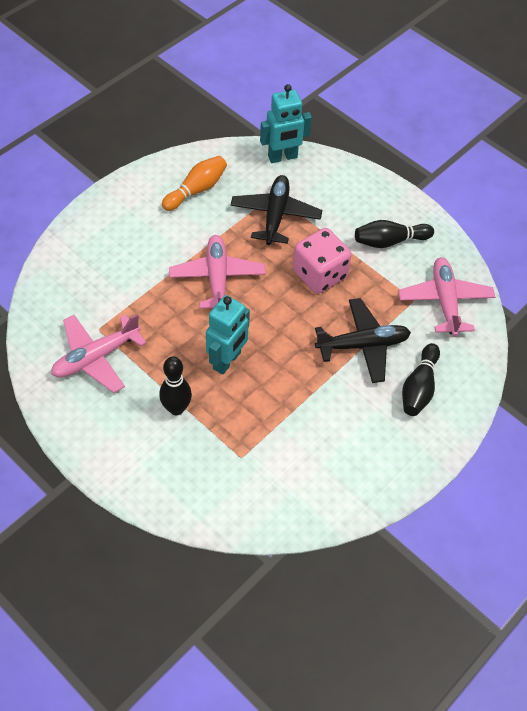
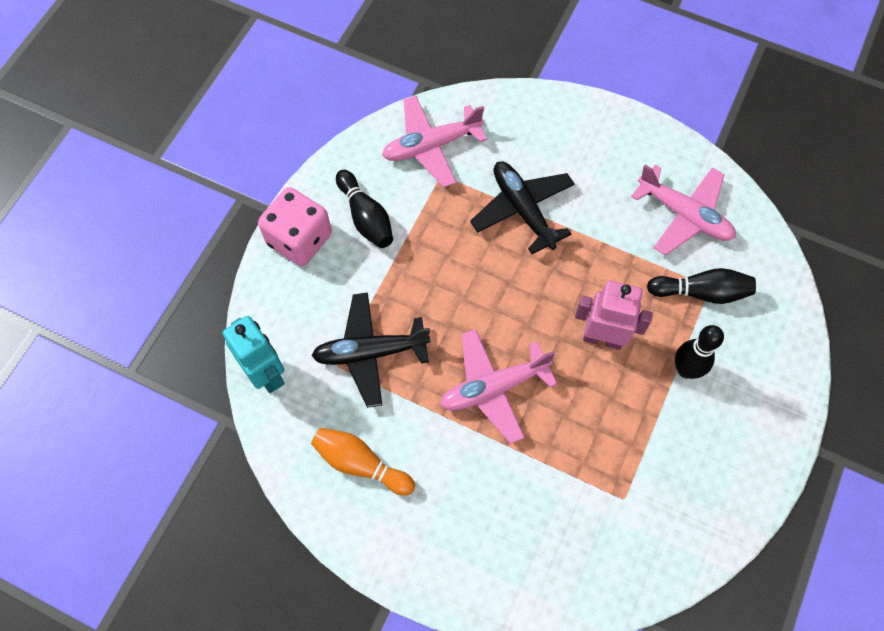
camera: 105 degrees left, 10 degrees up
(96, 357) = (663, 484): pink plane -> pink plane (684, 215)
(227, 361) = (602, 338): turquoise robot -> pink robot
(319, 274) = (443, 277): pink dice -> pink dice (299, 239)
(419, 387) = (552, 147): black bowling pin -> black bowling pin (701, 292)

